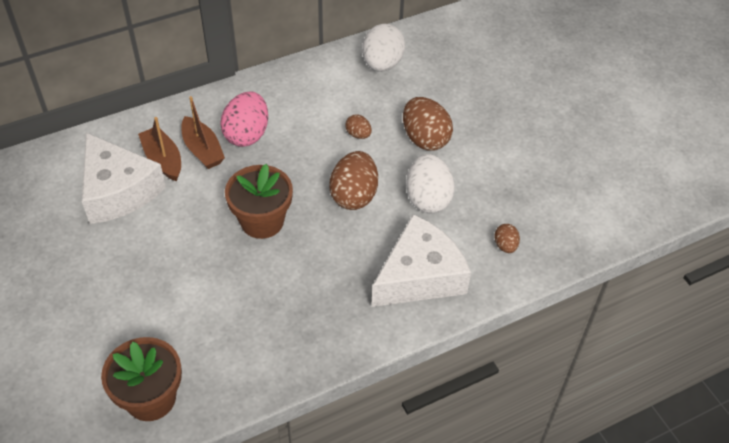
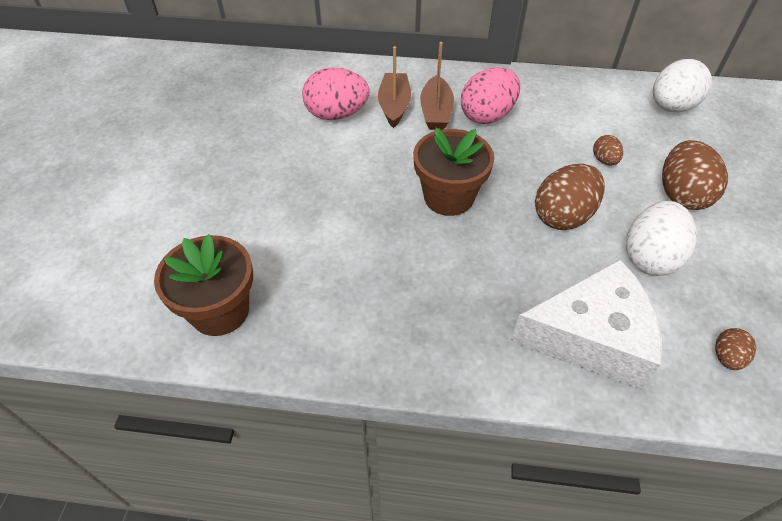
camera: 35 degrees right, 0 degrees up
(118, 191) = (337, 114): white cheese -> pink egg

